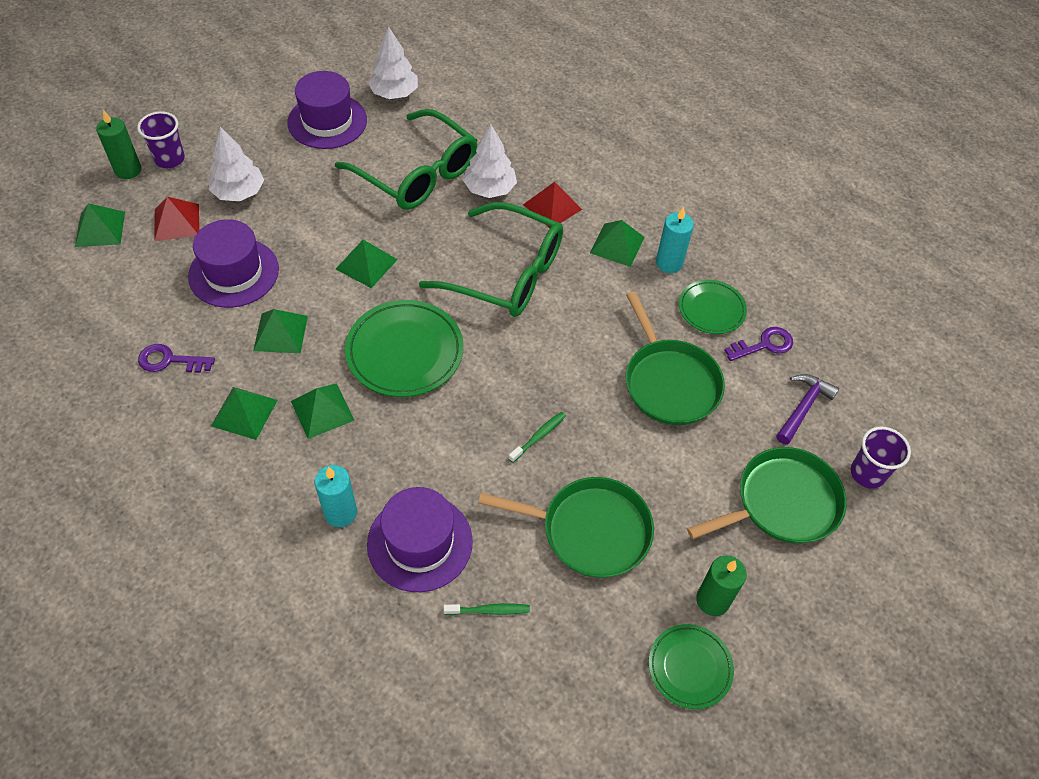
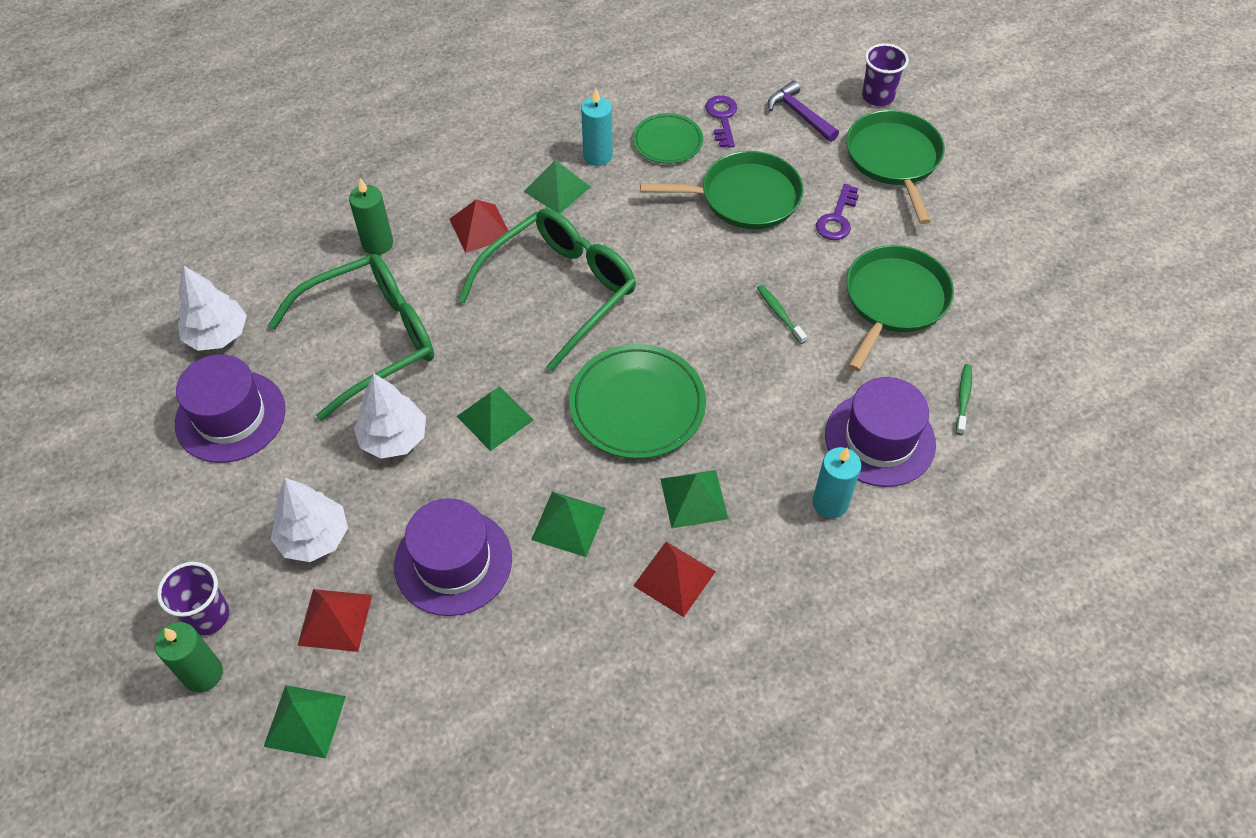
camera: 70 degrees left, 0 degrees up
(169, 360) = (571, 652): purple key -> purple key (837, 218)
(244, 413) = (674, 578): green pyramid -> red pyramid
(490, 189) = (428, 276): white tree -> white tree (394, 438)
(690, 667) = (1039, 268): green plate -> none
(712, 600) = (979, 234): green candle -> green candle (377, 244)

